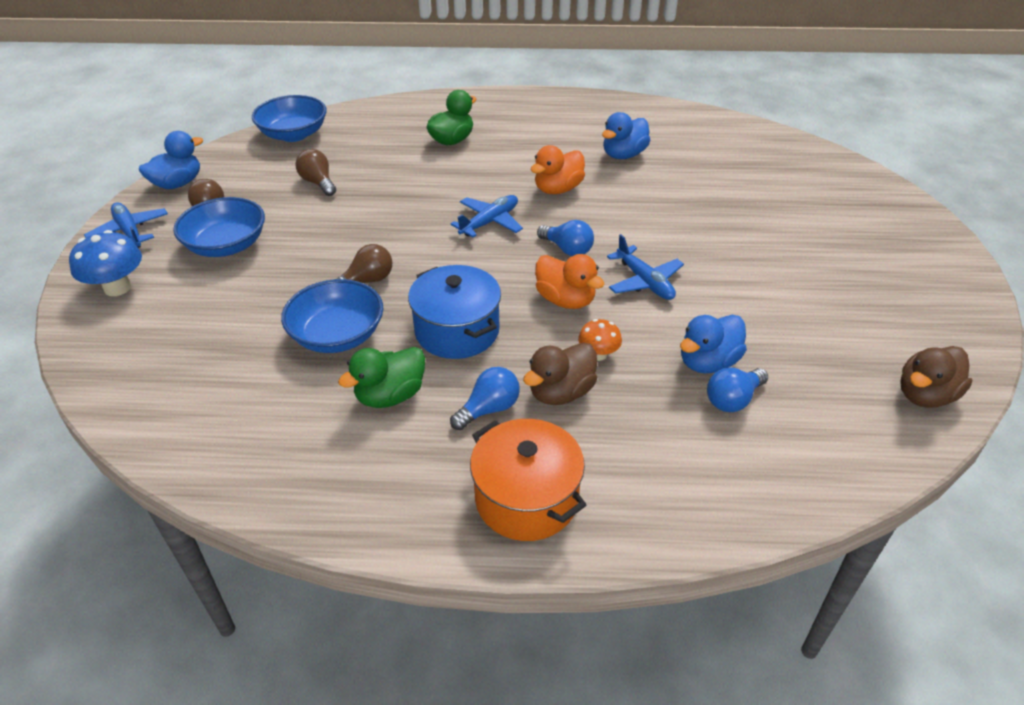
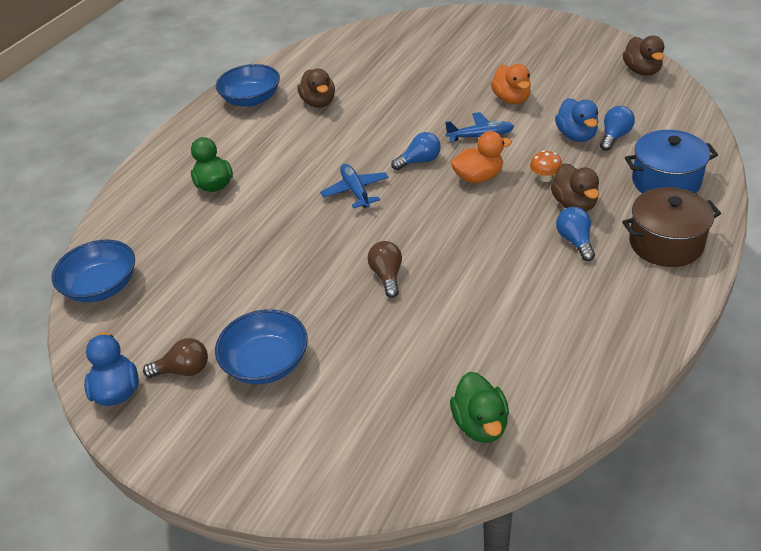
camera: 60 degrees left, 0 degrees up
(117, 288) = (279, 457): blue mushroom -> none
(129, 231) = (181, 441): blue plane -> none
(318, 183) = (210, 282): brown light bulb -> none
(337, 335) = (449, 306): blue bowl -> blue bowl (251, 99)
(390, 395) = (537, 288): green duck -> green duck (480, 424)
(457, 331) = (482, 238): blue pot -> blue pot (666, 182)
(526, 499) = (665, 243): orange pot -> brown pot
(558, 189) = (338, 146): orange duck -> orange duck (511, 99)
(623, 155) = (319, 103): blue duck -> brown duck
(733, 399) = (614, 136): blue light bulb -> blue light bulb turned 135 degrees counterclockwise

